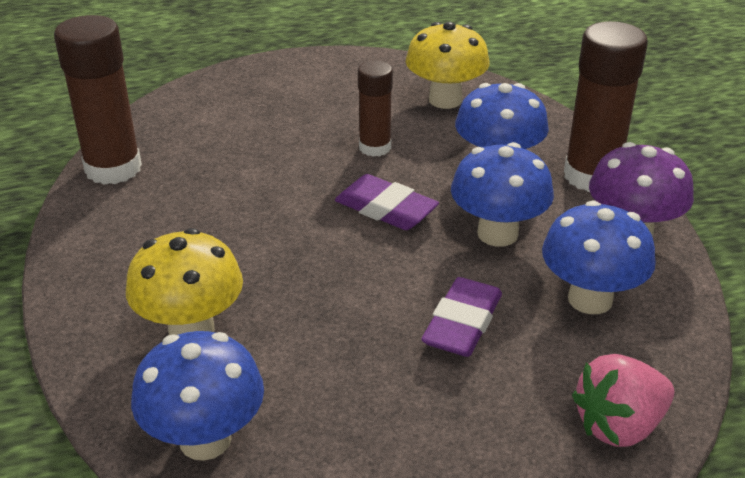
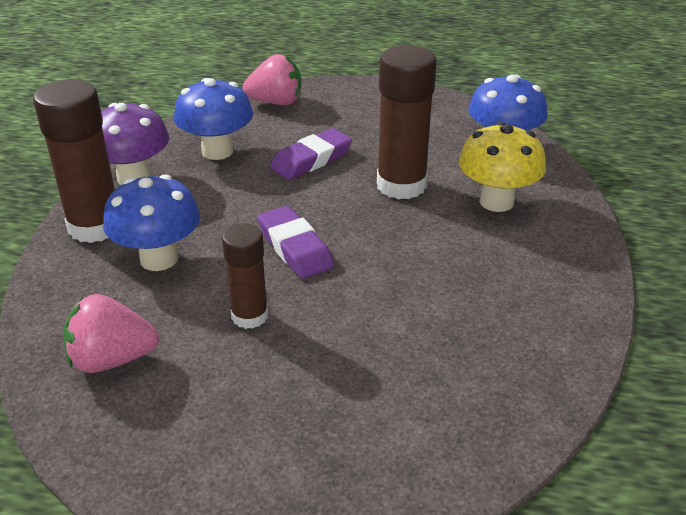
camera: 155 degrees left, 0 degrees up
(113, 168) = (546, 377): brown glue stick -> brown glue stick (401, 185)
(445, 100) = (112, 360): yellow mushroom -> pink strawberry
(497, 234) = (227, 204): blue mushroom -> none

